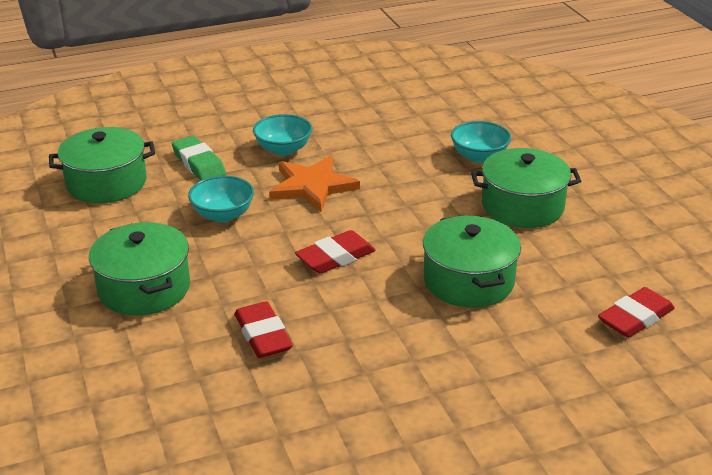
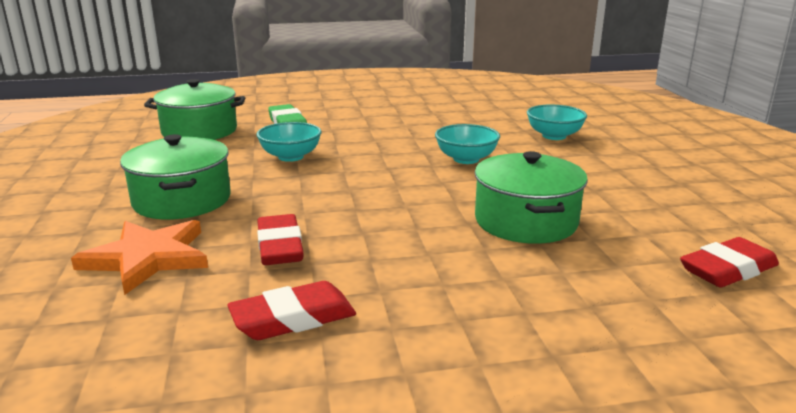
camera: 10 degrees right, 10 degrees down
(283, 149) = (369, 121): turquoise bowl -> turquoise bowl (466, 159)
(312, 186) = (385, 144): orange star -> orange star (148, 258)
(335, 257) = (387, 193): red eraser -> red eraser (293, 319)
(522, 206) = (594, 170): green pot -> none

